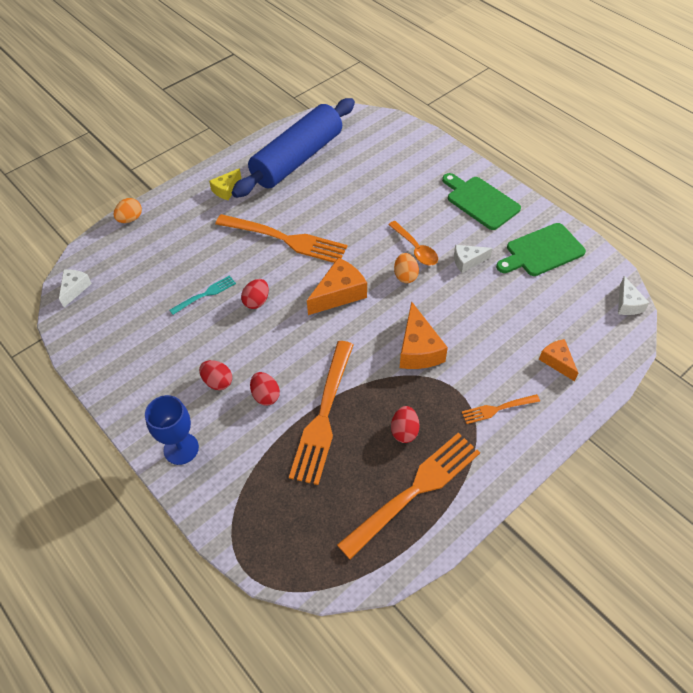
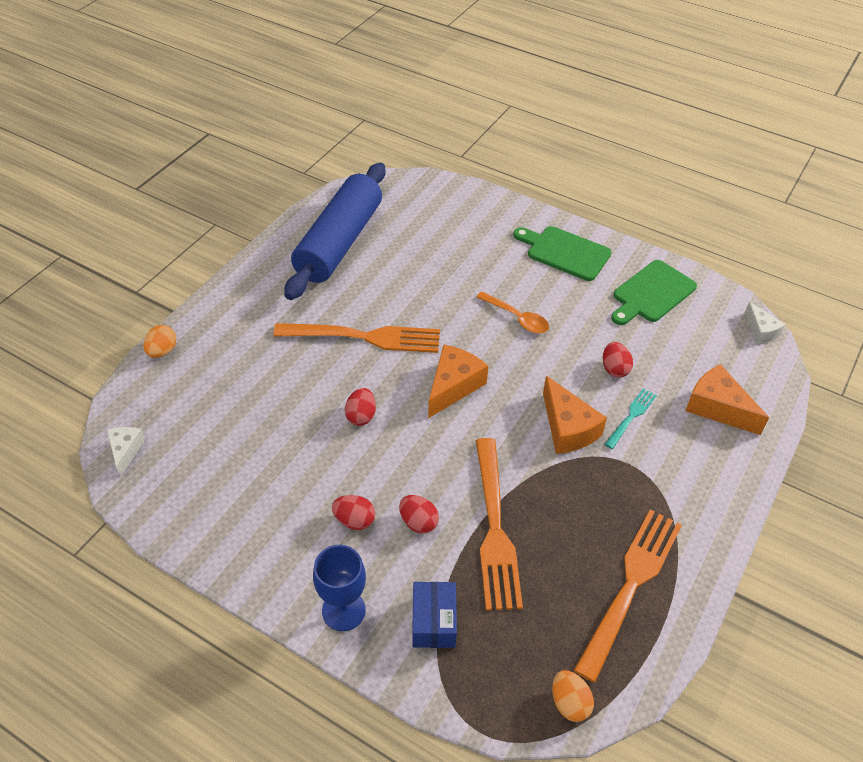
camera: 20 degrees left, 5 degrees down
(205, 294) = (296, 421): turquoise fork -> turquoise fork (631, 416)
(226, 190) = (268, 293): yellow cheese -> none
(245, 476) = (434, 622): none -> blue box
(404, 431) = (591, 523): red egg -> red egg (614, 369)
(405, 276) = (519, 350): orange egg -> orange egg (569, 703)
(467, 261) = (579, 320): white cheese -> none
(497, 409) = (678, 473): orange fork -> none
(557, 362) = (717, 408): orange cheese -> orange cheese, size x1.63

